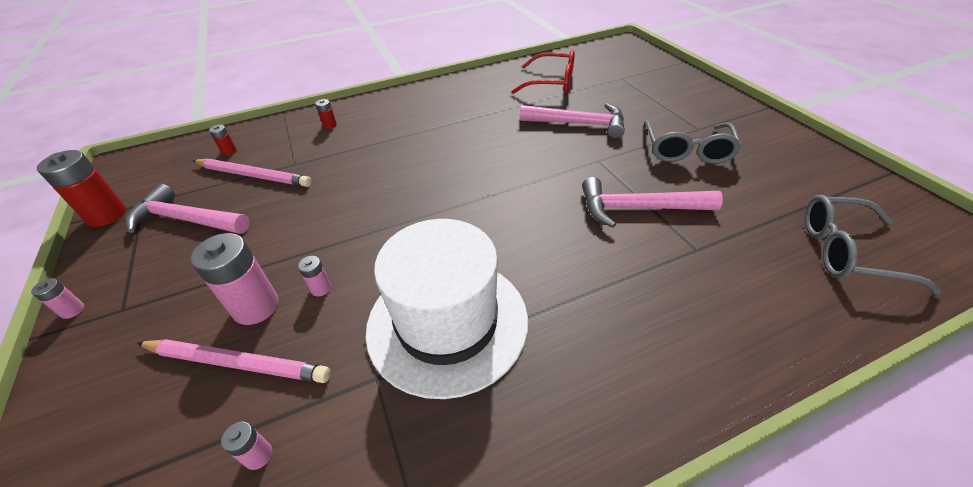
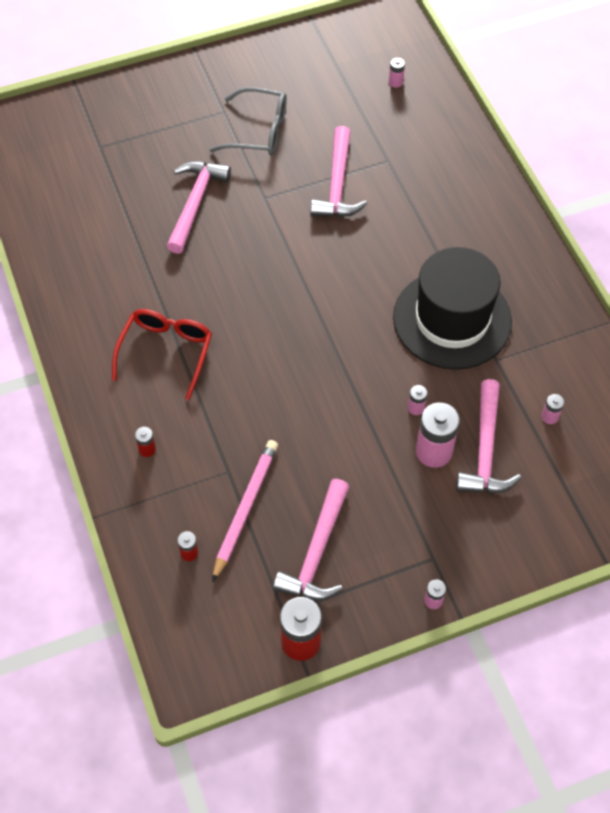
camera: 90 degrees left, 15 degrees up
(237, 363) = (485, 449): pink pencil -> pink hammer
(447, 323) = (452, 319): white hat -> black hat
(552, 82) = (93, 214): red glasses -> red glasses (166, 352)
(846, 252) = (395, 82): grey glasses -> pink battery

